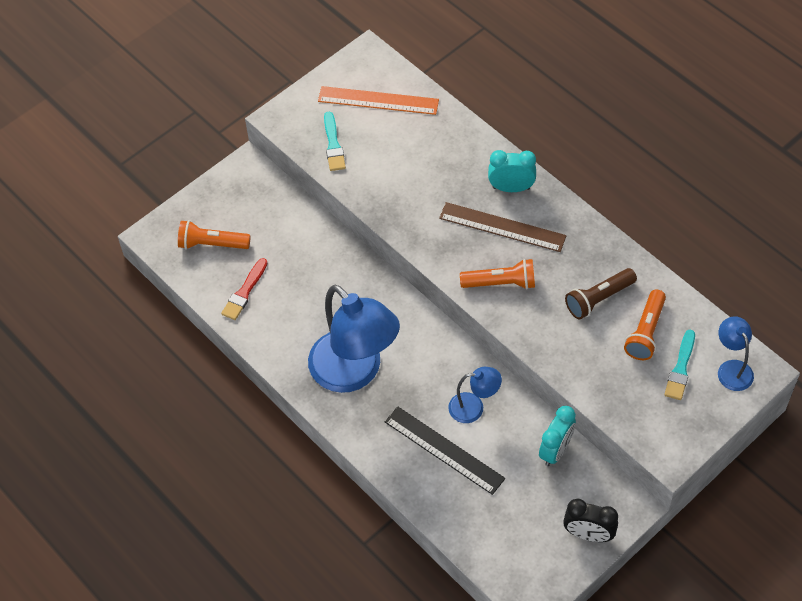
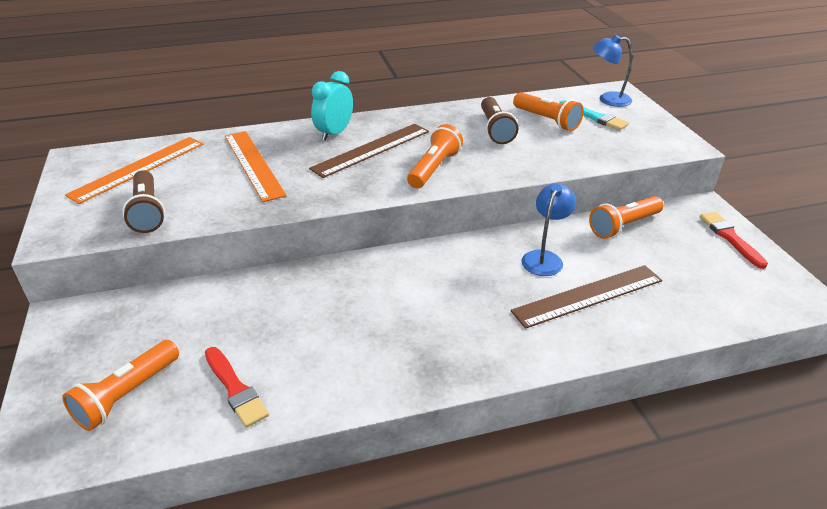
camera: 65 degrees left, 20 degrees down
(333, 145) = (147, 212): turquoise brush -> brown flashlight
(355, 372) = (440, 329): blue lamp -> none
(429, 164) = (253, 164): none -> orange ruler
(444, 450) = (588, 296): black ruler -> brown ruler
(555, 450) = (623, 226): turquoise clock -> orange flashlight
(588, 534) = (730, 238): black clock -> red brush

